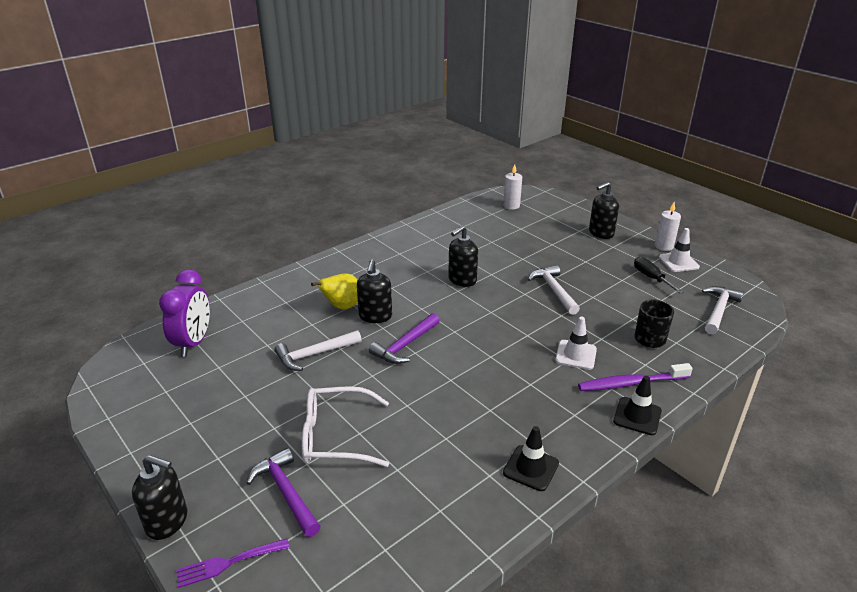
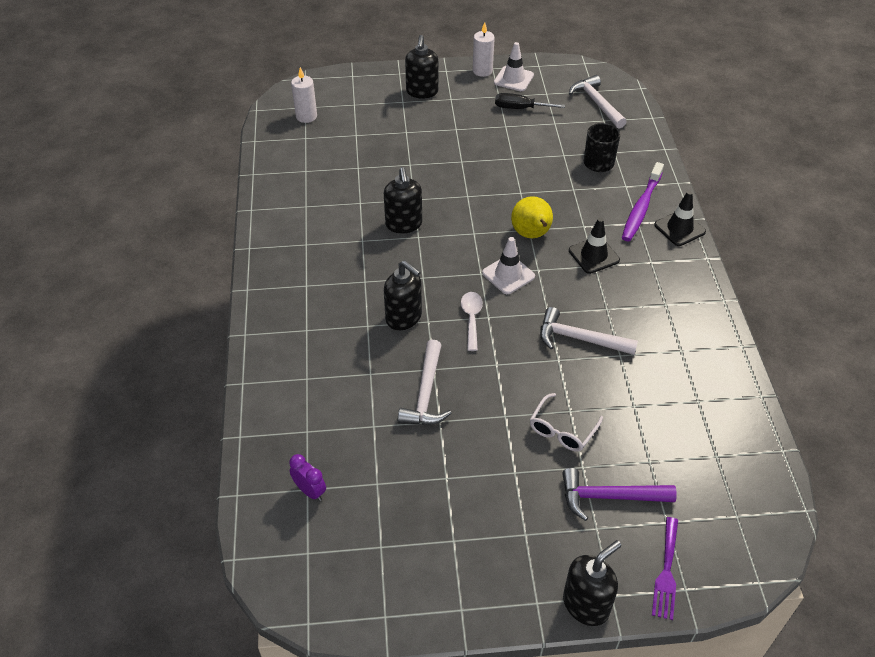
camera: 55 degrees left, 15 degrees up
(194, 342) = (310, 491): purple clock -> purple clock, size x0.50
(335, 436) = (562, 430): white glasses -> white glasses, size x0.61
(342, 307) = (362, 335): yellow pear -> yellow pear (531, 235)
(405, 345) = (471, 319): purple hammer -> white spoon
(531, 468) = (691, 322): black traffic cone -> black traffic cone (594, 255)
(554, 290) = (480, 175): white hammer -> white hammer (579, 339)
(576, 355) = (581, 217): white traffic cone -> white traffic cone (508, 275)

